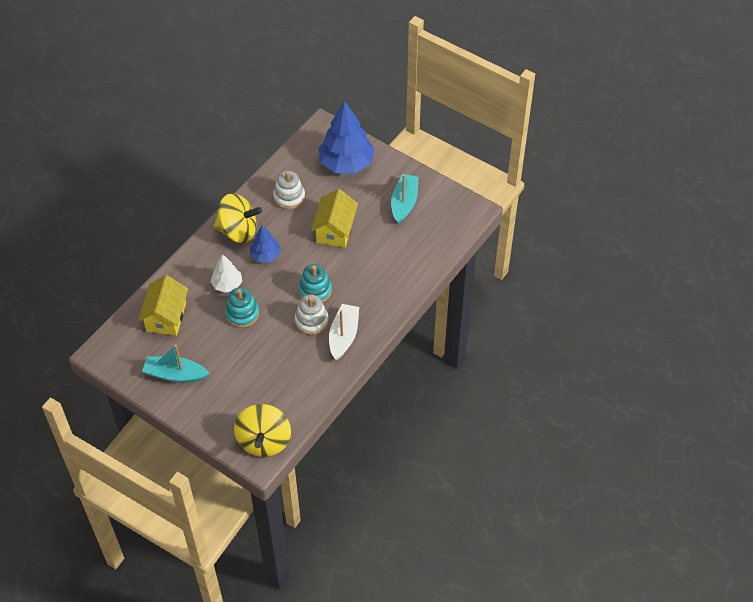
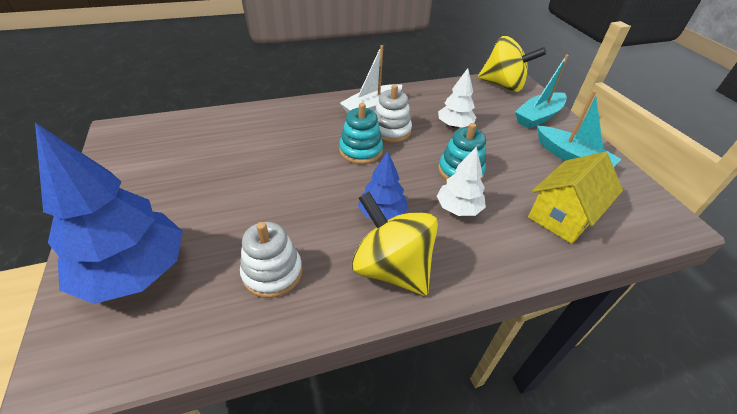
camera: 145 degrees left, 10 degrees down
(264, 441) = (503, 85): yellow spinning top -> yellow spinning top turned 75 degrees clockwise
(272, 356) = (454, 125): none -> white tree
(335, 230) = (269, 193): yellow house -> none
(404, 203) = (160, 175): turquoise boat -> turquoise boat (538, 117)

